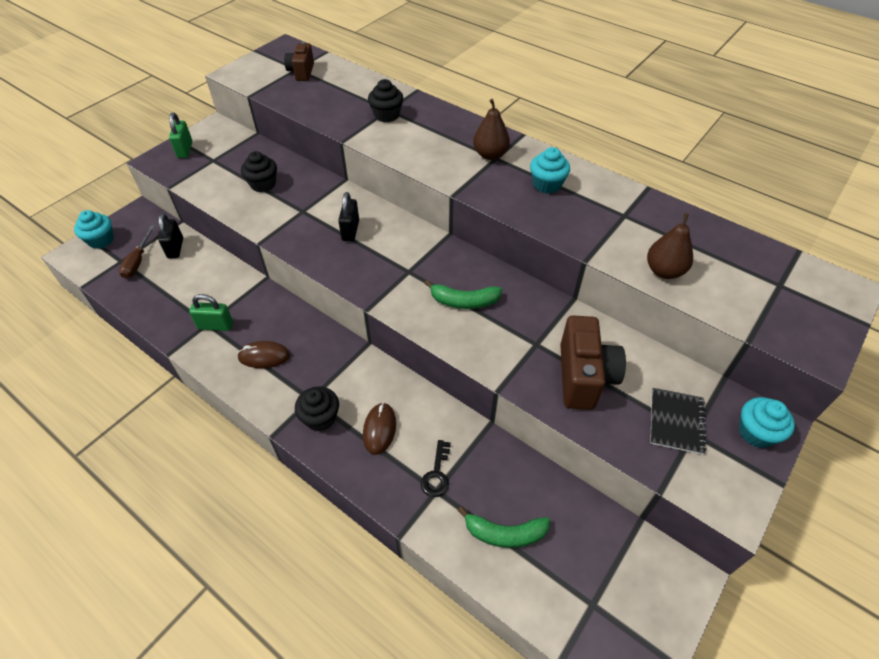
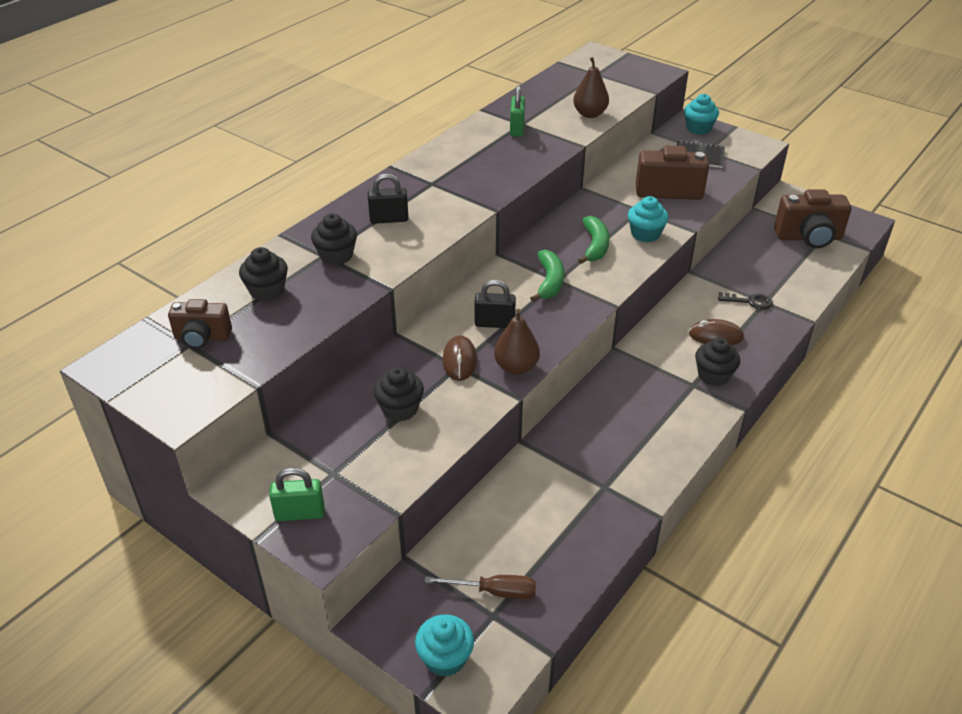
camera: 90 degrees left, 10 degrees down
(175, 248) = (466, 550): black padlock -> black padlock (389, 219)
(215, 325) = (607, 478): green padlock -> green padlock (517, 129)
(264, 356) = (646, 427): brown mouse -> brown mouse (459, 361)
(347, 90) = (267, 291): none -> black cupcake
(490, 155) = (426, 186): brown pear -> brown pear (516, 367)
(504, 533) = (788, 268): green banana -> green banana (549, 282)
(547, 184) = (478, 157): turquoise cupcake -> turquoise cupcake (645, 234)
(578, 578) = (809, 237): none -> brown camera

